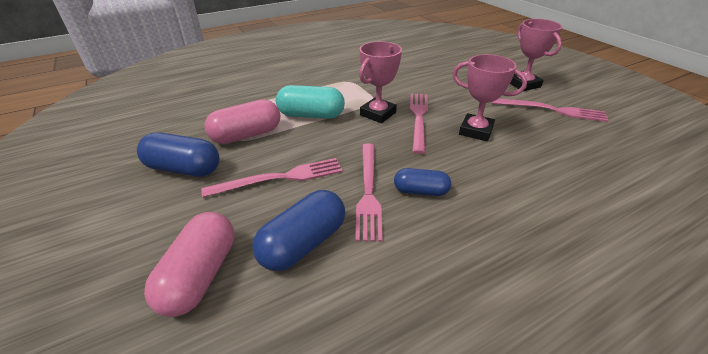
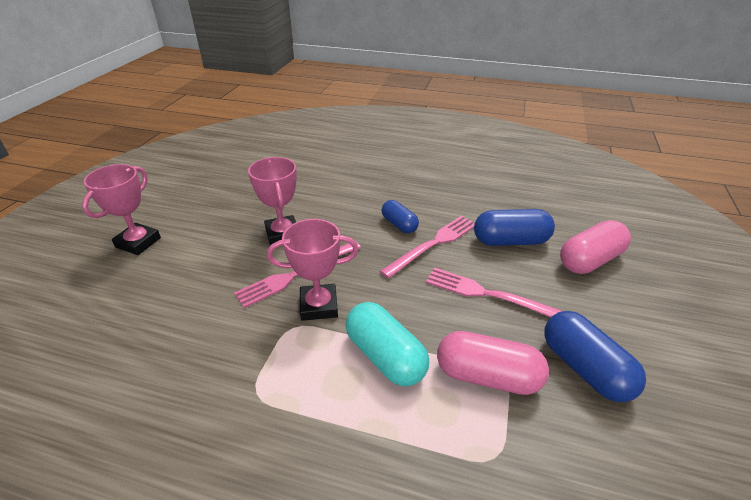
camera: 135 degrees left, 0 degrees up
(551, 110) = (195, 211): pink fork -> none

